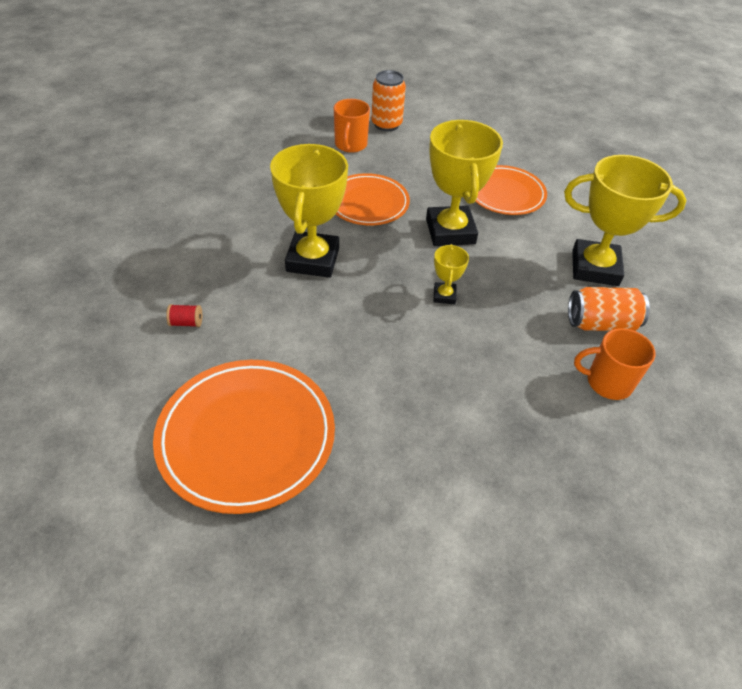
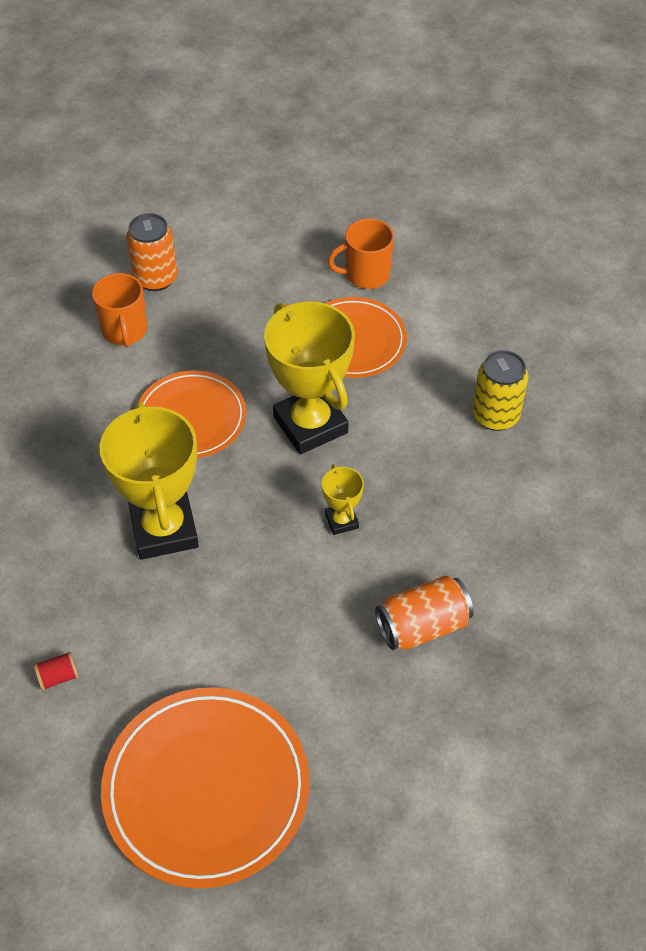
camera: 20 degrees left, 5 degrees up
(595, 268) = (495, 415): yellow trophy -> yellow can
(601, 323) = (527, 491): orange can -> orange can (422, 626)
(607, 382) = (558, 565): orange mug -> orange mug (366, 274)

